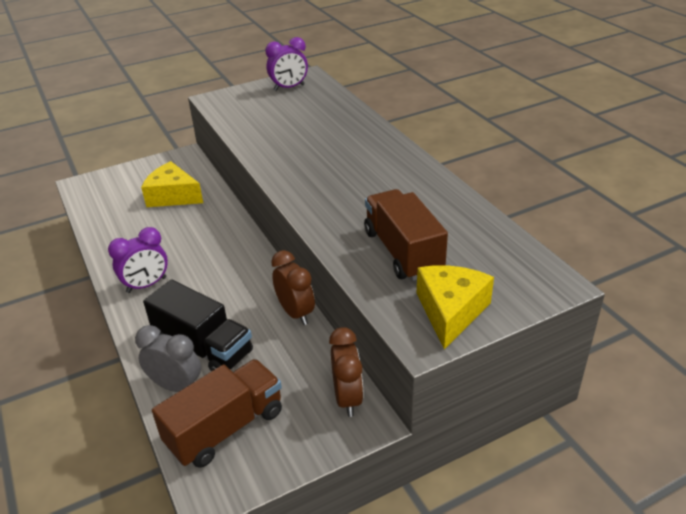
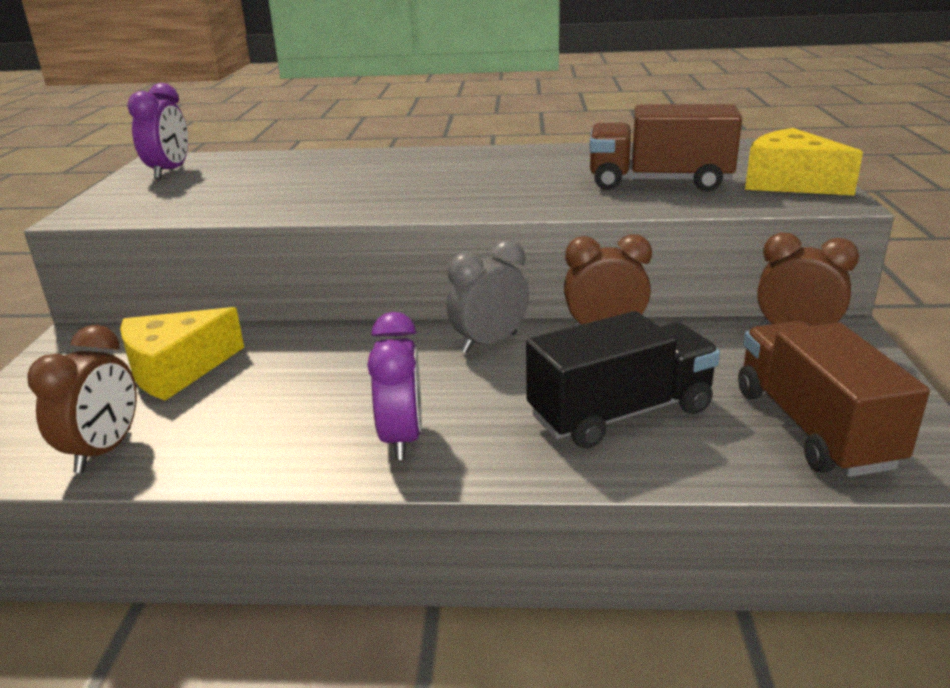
camera: 60 degrees left, 10 degrees down
(103, 213) = (104, 451): none -> brown clock
(176, 386) = (695, 454): grey clock -> grey clock (489, 343)

